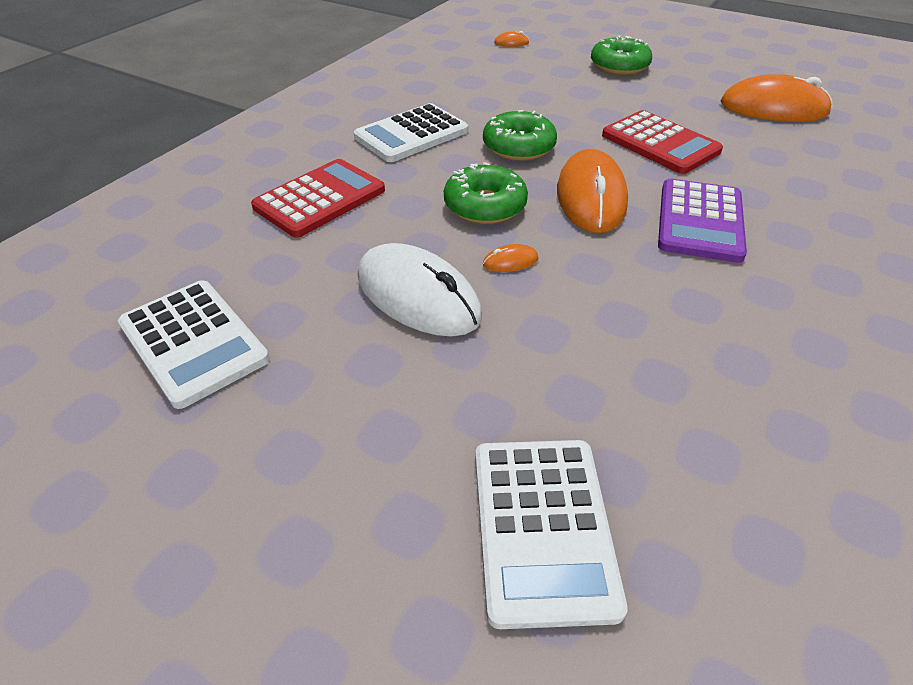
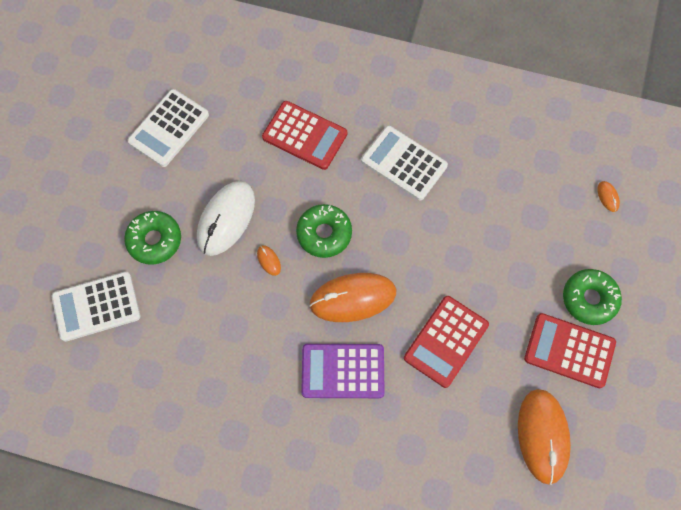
camera: 75 degrees right, 25 degrees up
(518, 147) = (408, 240): green donut -> green donut (154, 240)
(675, 82) = (569, 351): none -> red calculator

